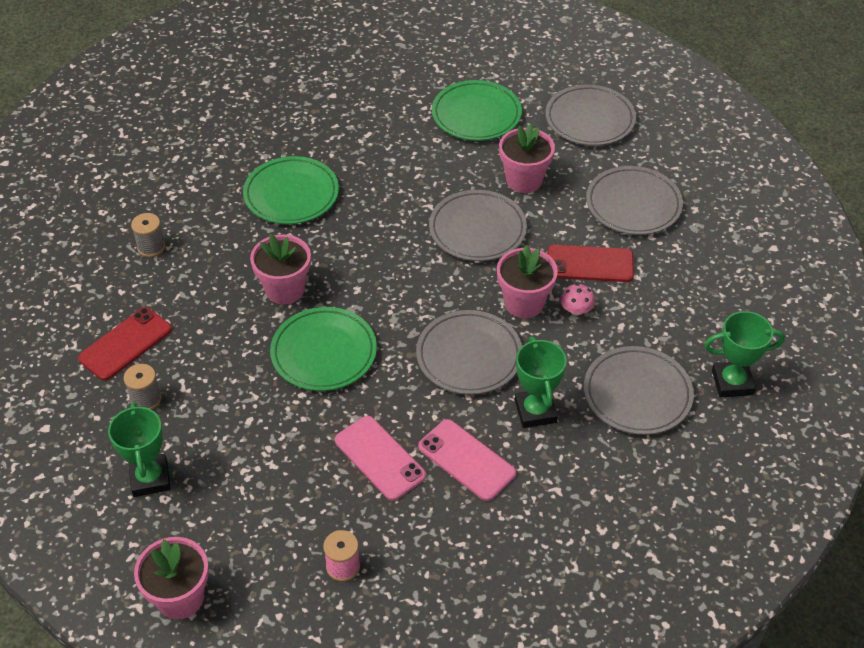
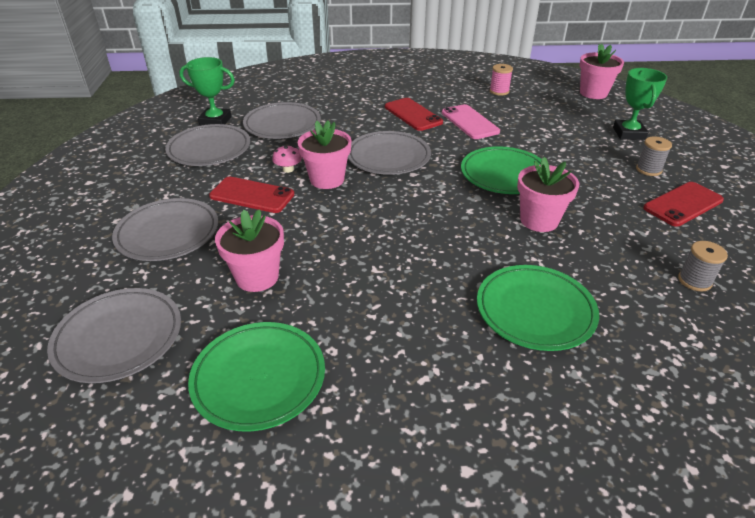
camera: 165 degrees left, 10 degrees down
(466, 460) = (413, 115): pink phone -> red phone
(477, 229) = (336, 238): grey plate -> grey plate (209, 149)
(535, 411) = (356, 127): green trophy -> none

